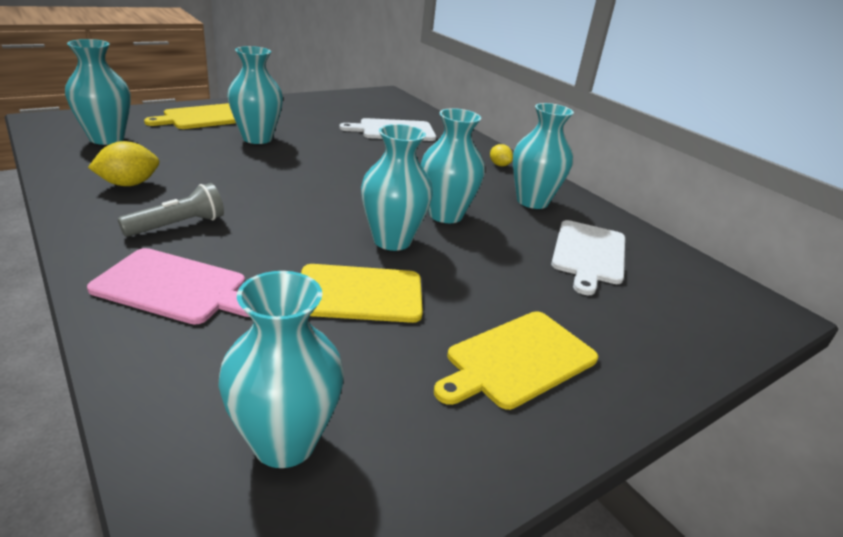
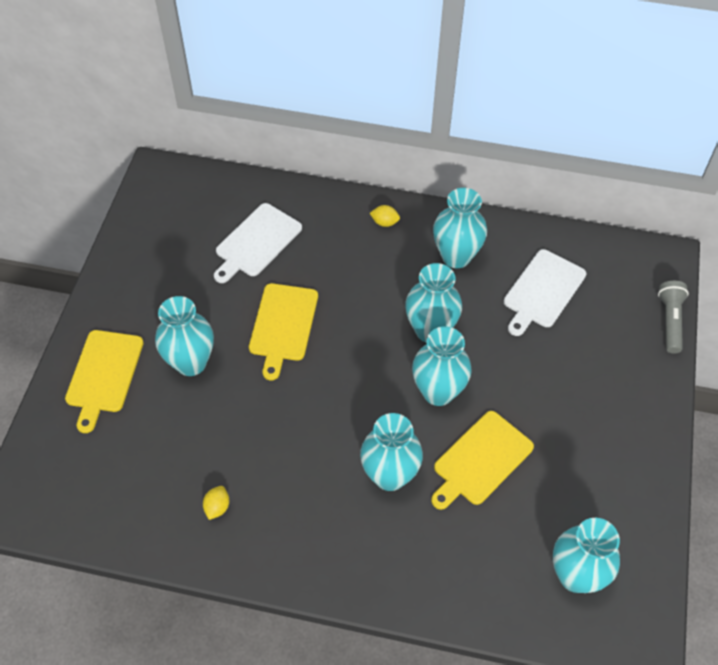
camera: 40 degrees left, 25 degrees up
(107, 139) = (100, 480): turquoise vase -> turquoise vase (389, 475)
(129, 184) = (217, 507): yellow lemon -> yellow lemon, size x0.61
(175, 287) = (399, 552): pink cutting board -> none
(178, 225) = (316, 508): grey flashlight -> grey flashlight (670, 321)
(518, 360) = (600, 427): yellow cutting board -> yellow cutting board (283, 325)
(589, 254) = (542, 291): white cutting board -> white cutting board turned 60 degrees clockwise

